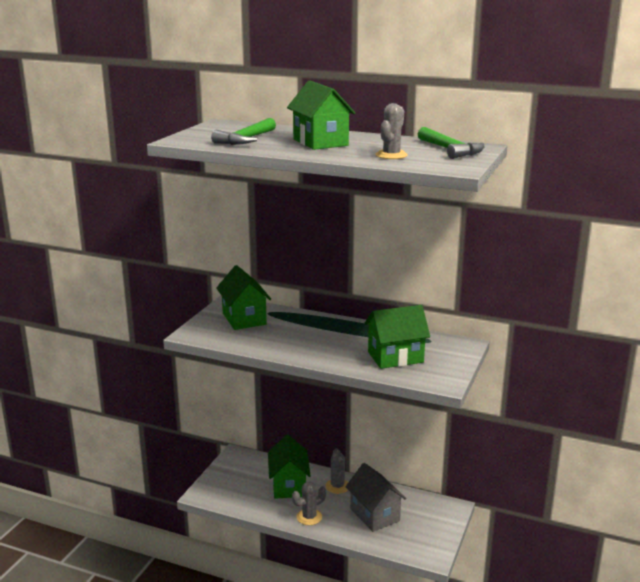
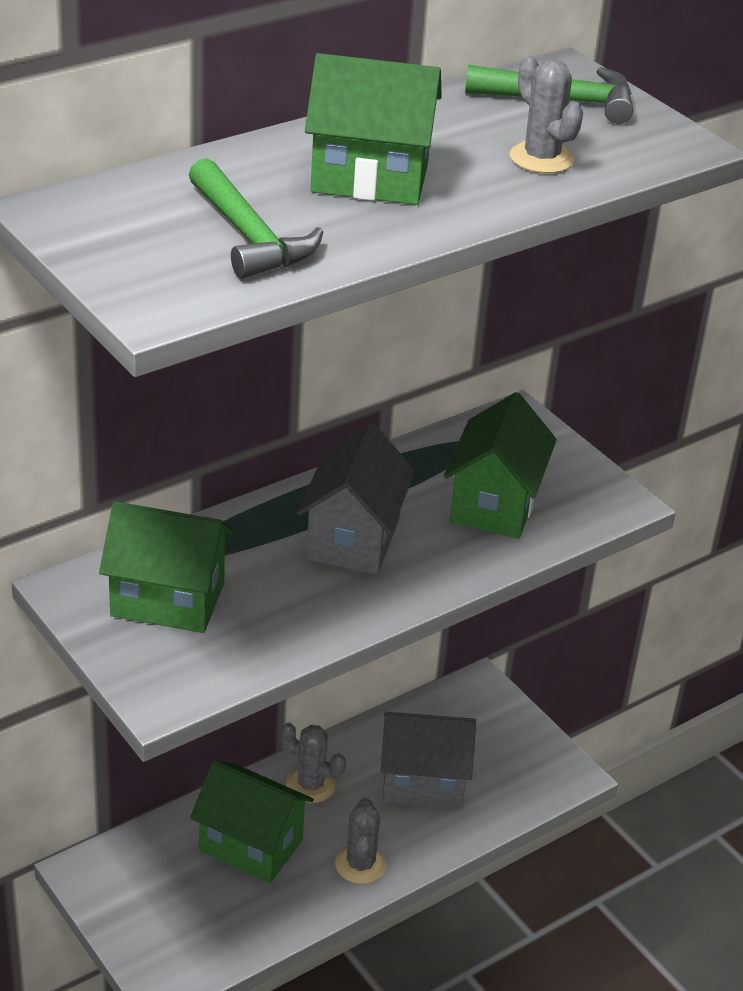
camera: 60 degrees left, 15 degrees up
(327, 338) = (353, 539): none -> grey house

